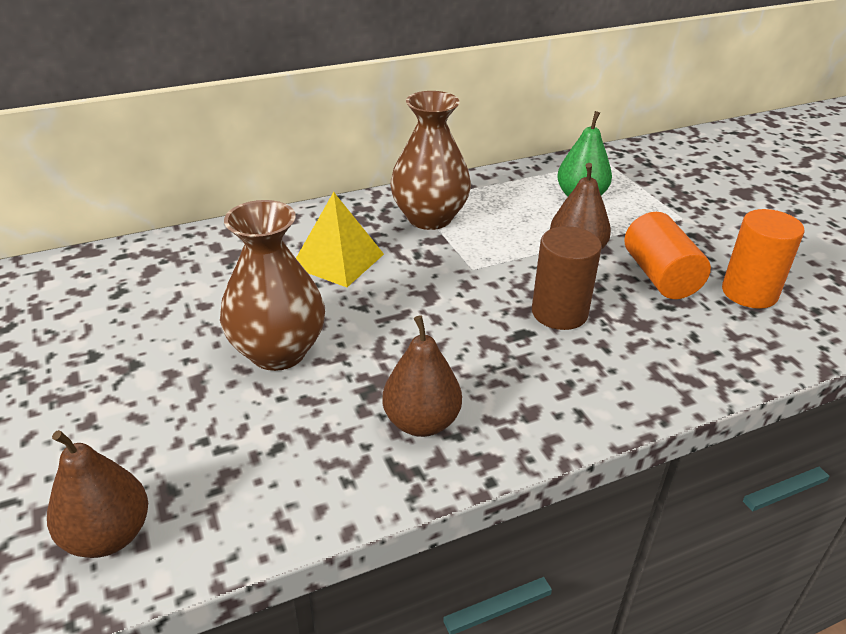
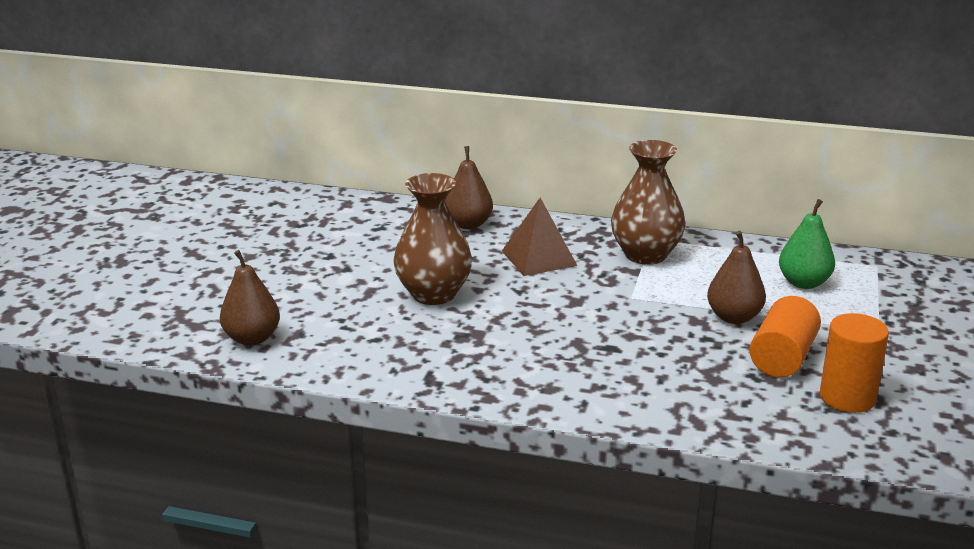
camera: 40 degrees right, 10 degrees down
(338, 260) = (539, 258): yellow pyramid -> brown pyramid
(421, 422) = (473, 363): brown pear -> brown pear (468, 224)
(559, 313) = (657, 347): brown cylinder -> none

